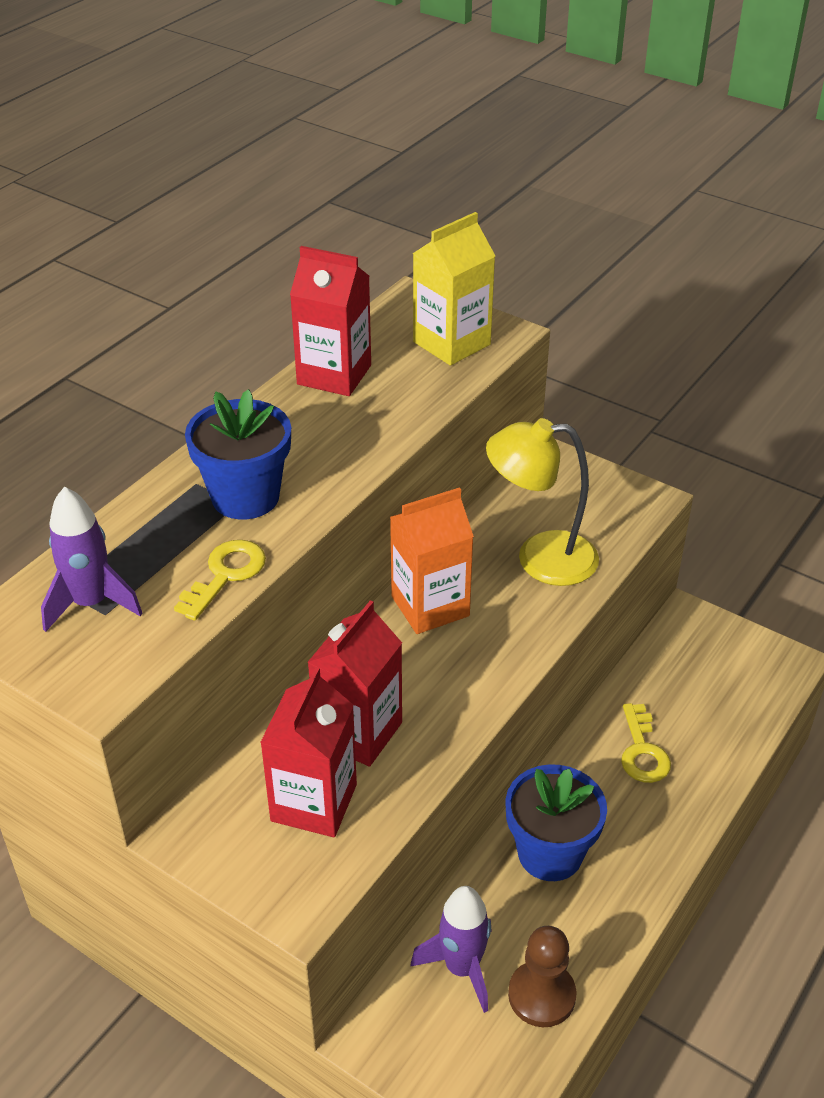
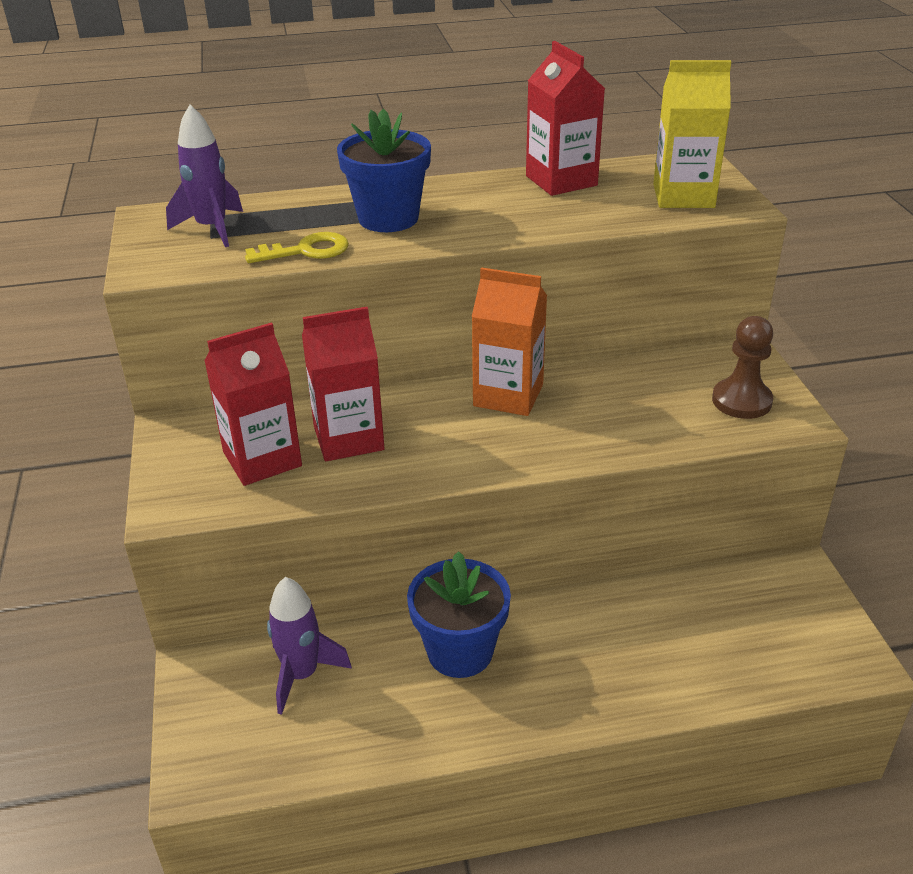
camera: 45 degrees right, 5 degrees down
(540, 558) = (638, 410): yellow lamp -> none
(541, 995) = (328, 735): brown pawn -> brown pawn (741, 401)
(642, 751) = (628, 636): yellow key -> none

